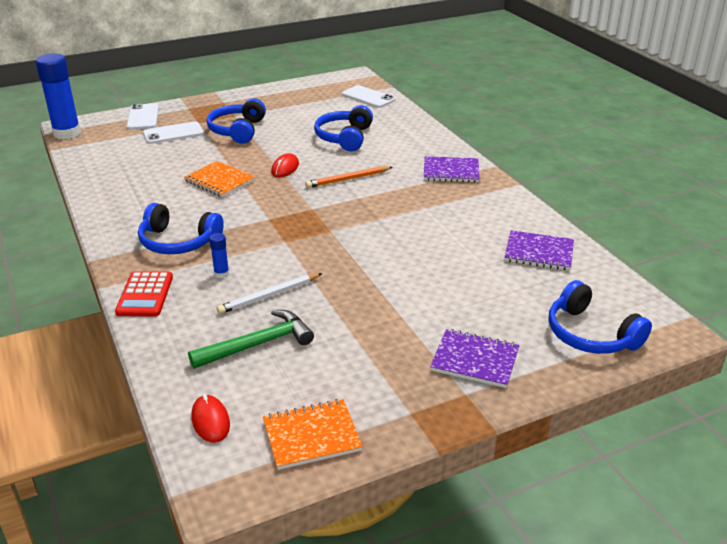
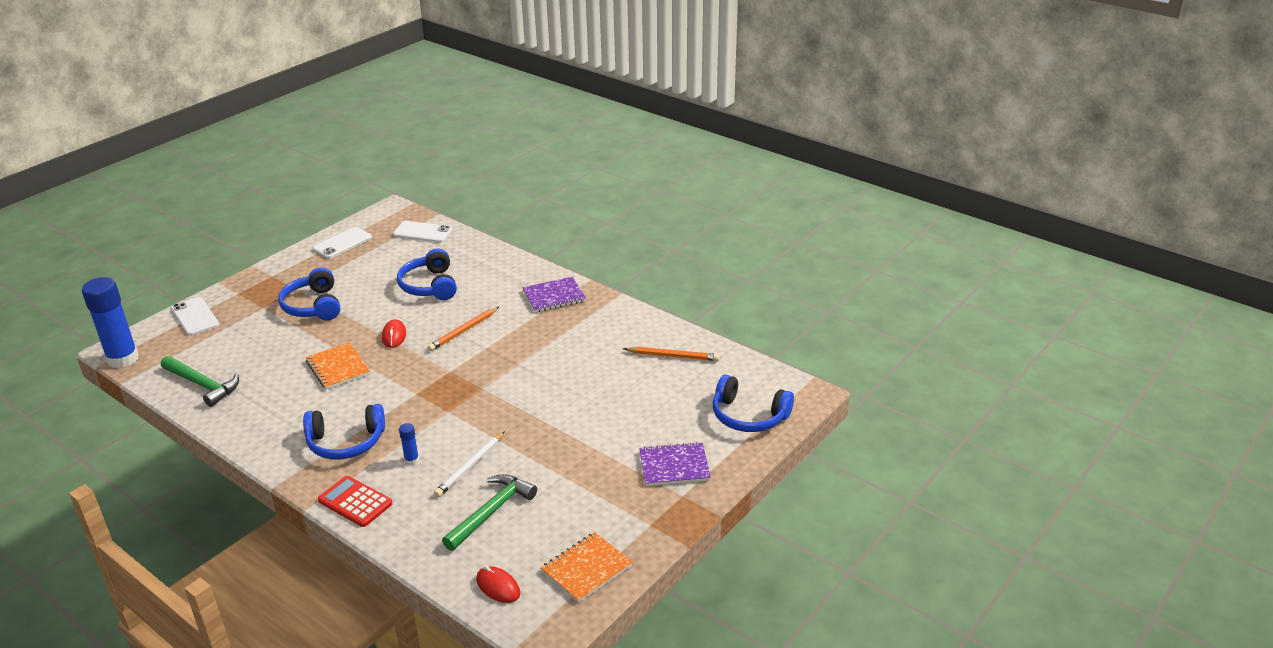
camera: 25 degrees left, 0 degrees up
(106, 166) = (203, 385): none -> green hammer
(145, 295) = (355, 502): red calculator -> red calculator turned 150 degrees clockwise
(173, 133) = (245, 327): white phone -> white phone (342, 243)
(219, 181) = (338, 368): orange notebook -> orange notebook turned 45 degrees clockwise
(539, 252) = (673, 356): purple notebook -> orange pencil

